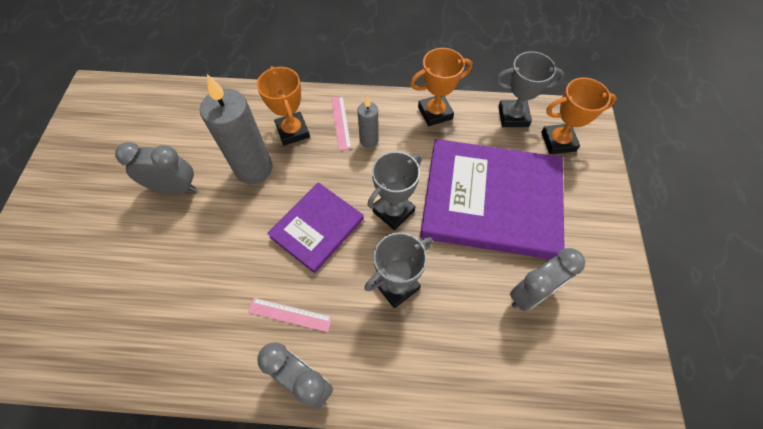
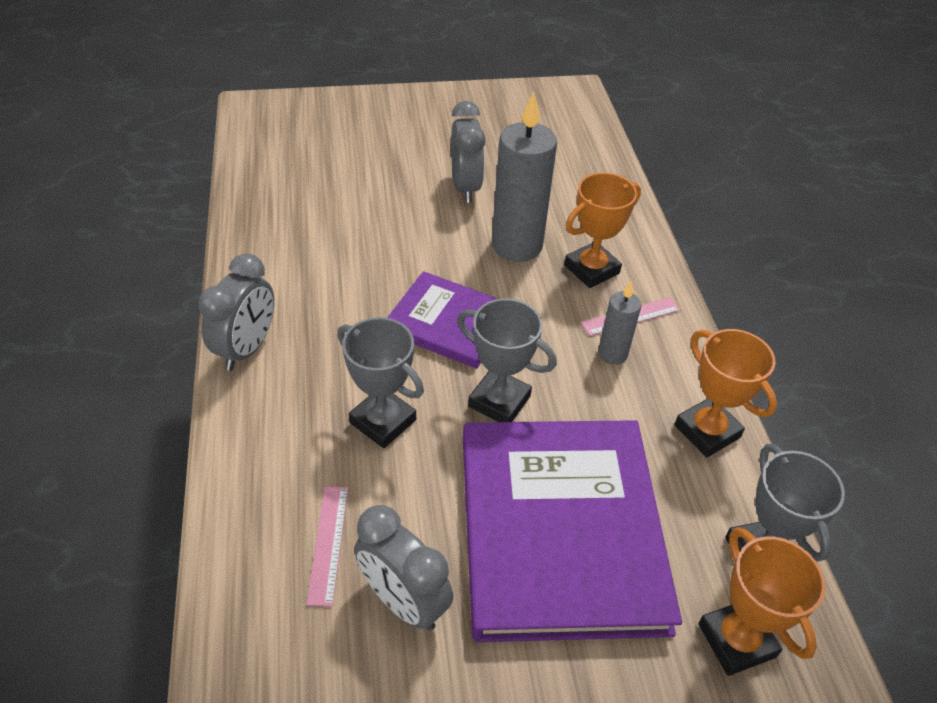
camera: 75 degrees right, 15 degrees down
(290, 314) = (325, 320): pink ruler -> pink ruler (328, 543)

